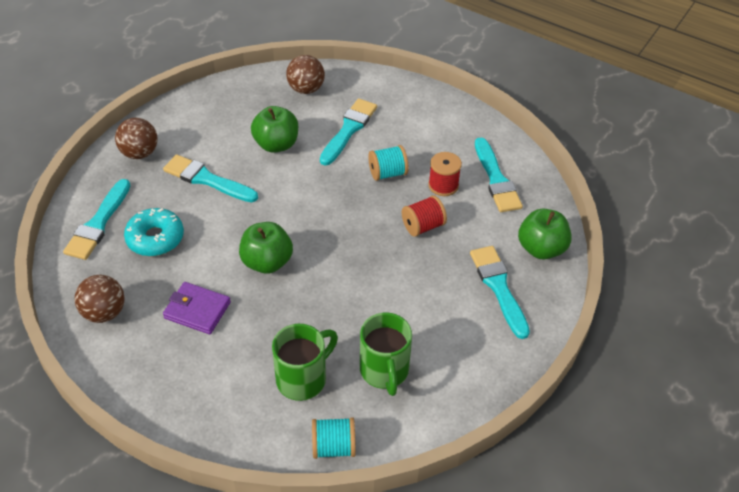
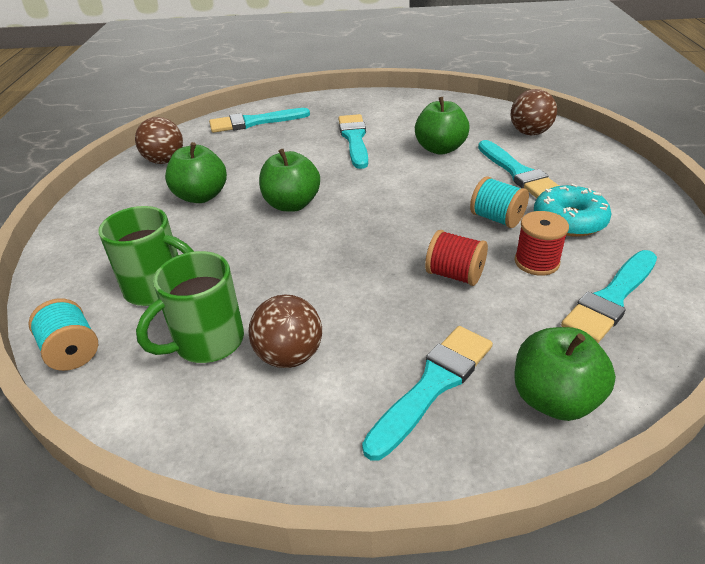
camera: 60 degrees right, 10 degrees down
(139, 153) = (345, 106): brown ball -> brown ball (289, 356)
(155, 238) = (263, 147): turquoise donut -> turquoise donut (569, 220)
(197, 310) = (201, 196): purple wallet -> green apple
(349, 130) = (518, 173): turquoise brush -> turquoise brush turned 75 degrees clockwise

